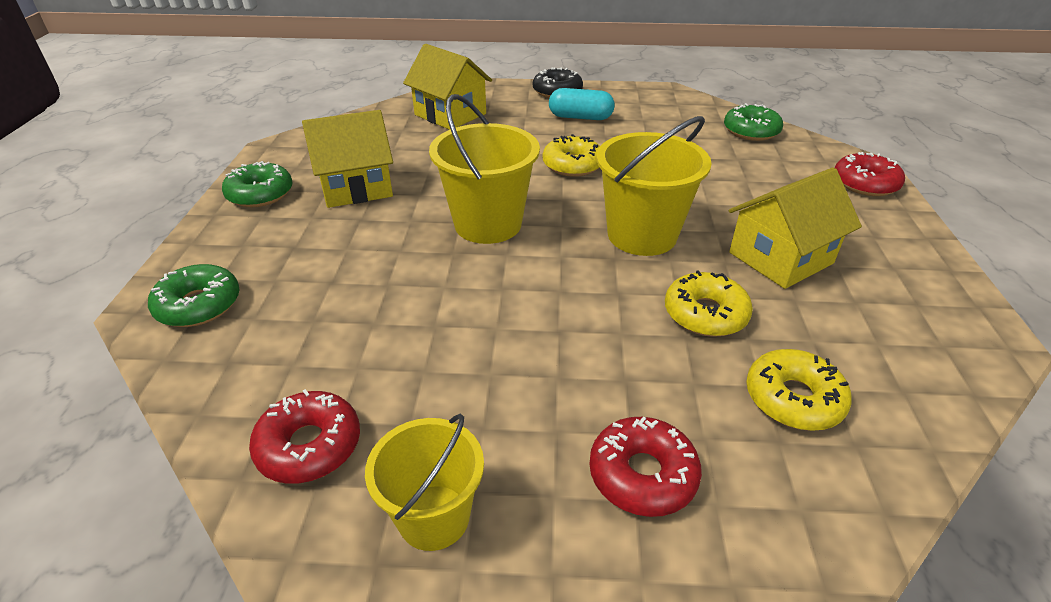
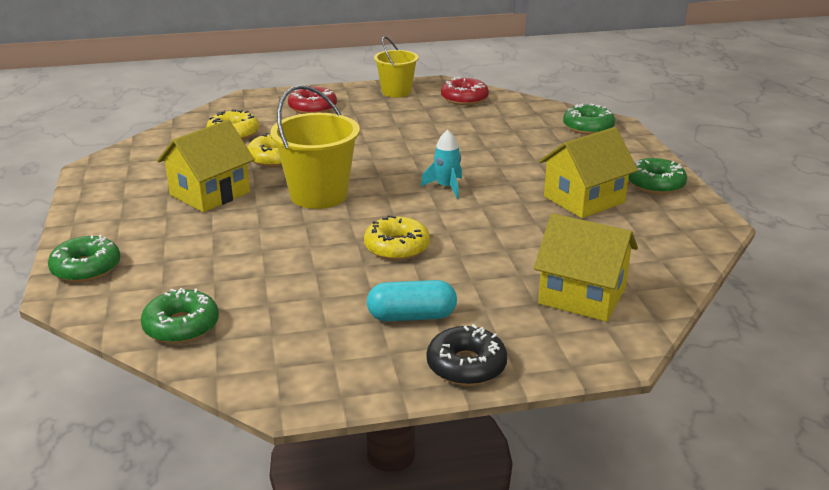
camera: 165 degrees right, 10 degrees down
(488, 224) = (446, 187): yellow bucket -> turquoise rocket
(865, 183) = (86, 268): red donut -> green donut

